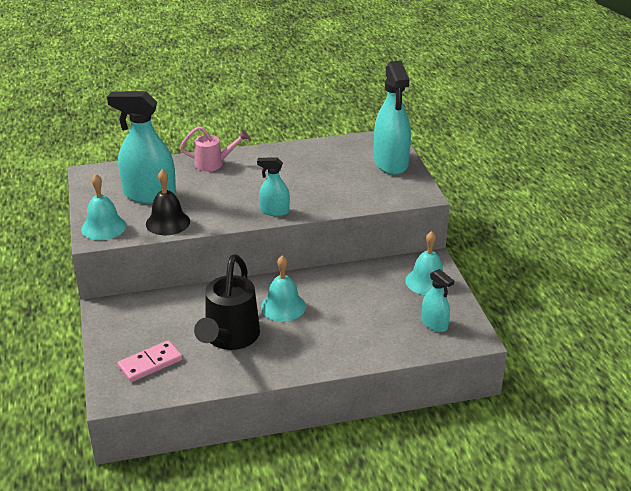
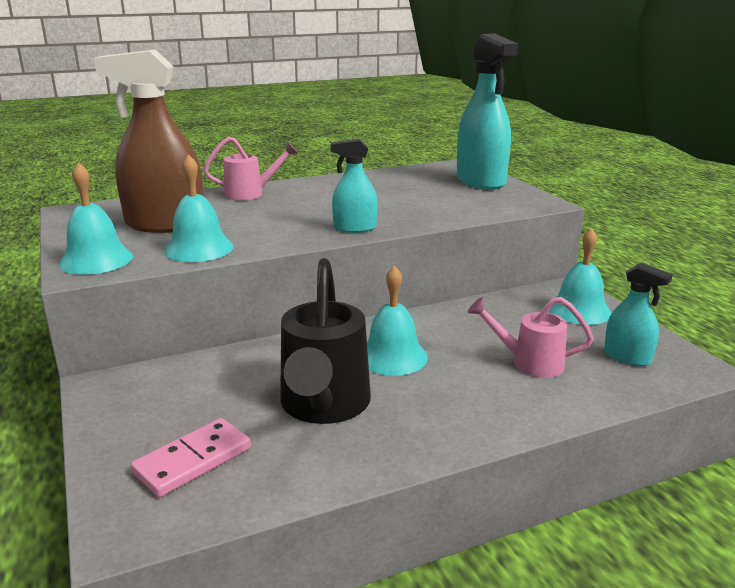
camera: 10 degrees left, 10 degrees down
(149, 195) = (165, 224): turquoise spray bottle -> brown spray bottle
(168, 222) = (199, 248): black bell -> turquoise bell
(367, 321) = (528, 363): none -> pink watering can

